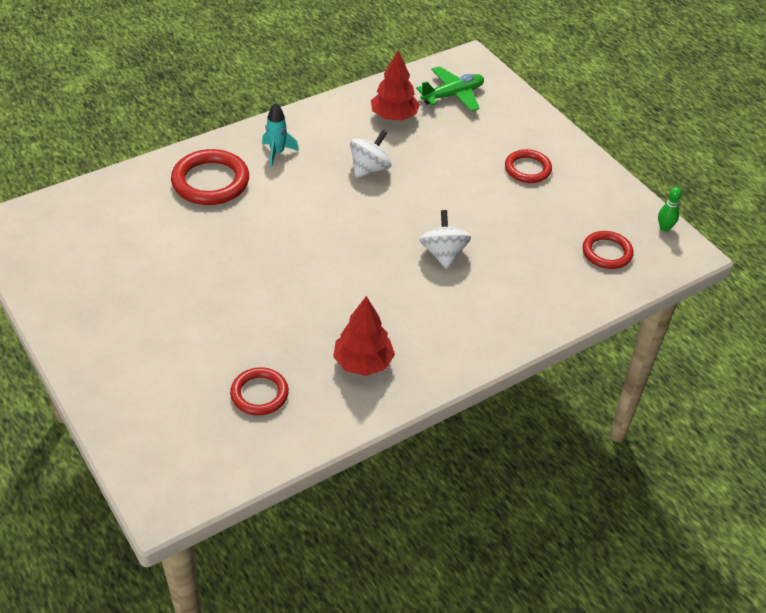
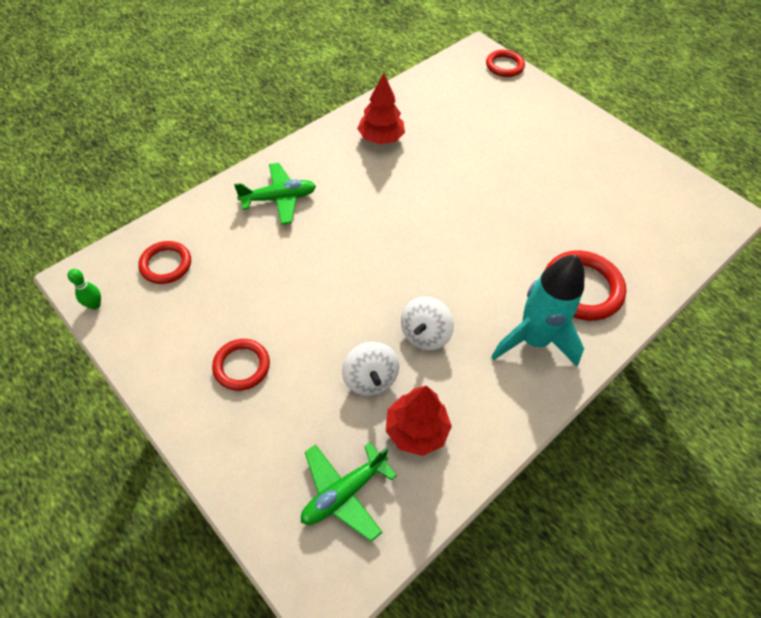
camera: 170 degrees right, 10 degrees up
(259, 394) = (448, 110): red ring -> red ring (504, 66)
(277, 153) = (533, 340): turquoise rocket -> turquoise rocket, size x1.94
(443, 254) = (329, 239): white spinning top -> white spinning top (370, 378)
(495, 302) = (279, 199): none -> green plane

